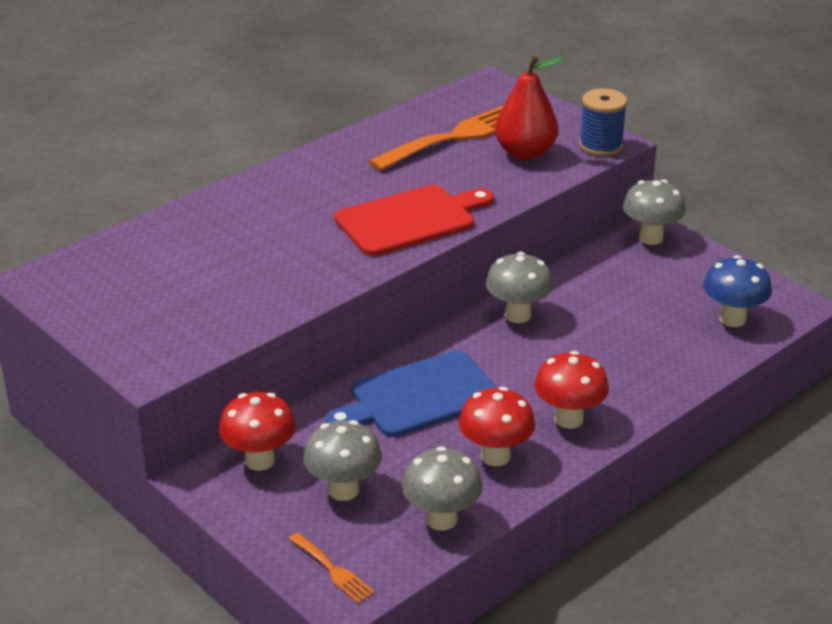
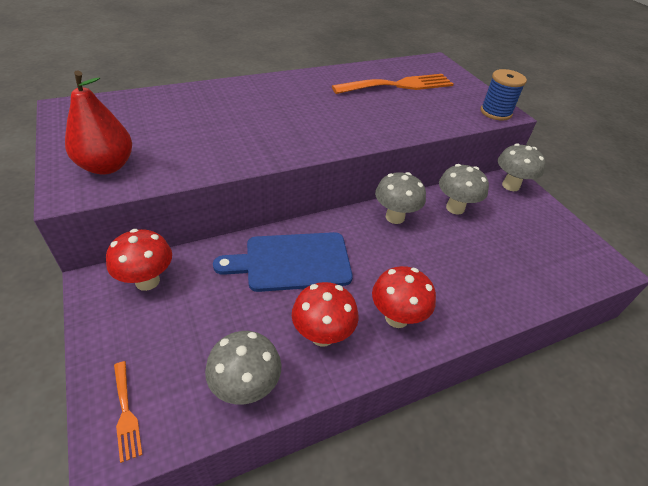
camera: 15 degrees right, 10 degrees up
(343, 490) = (188, 329): grey mushroom -> grey mushroom (455, 208)
(410, 220) = (337, 129): red cutting board -> none
(525, 153) = (440, 105): red pear -> red pear (107, 166)
(732, 319) = (557, 265): blue mushroom -> none

